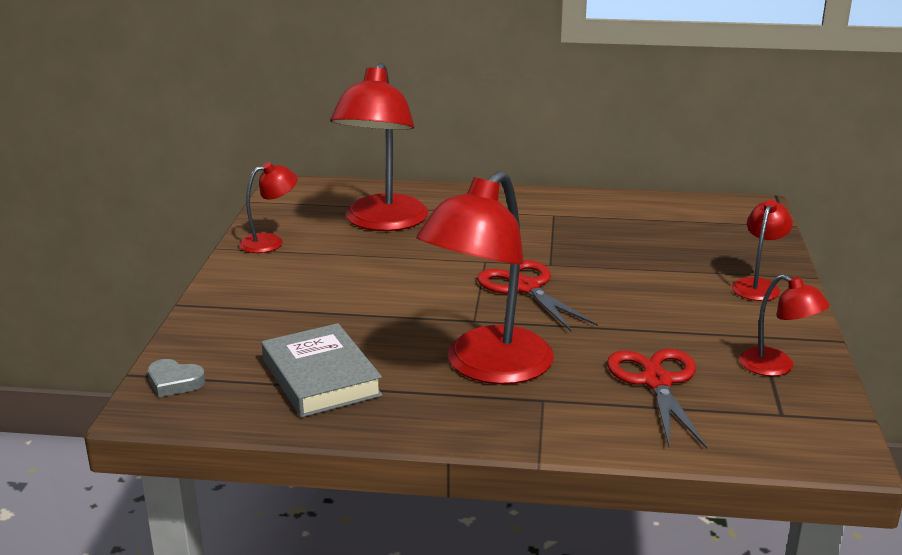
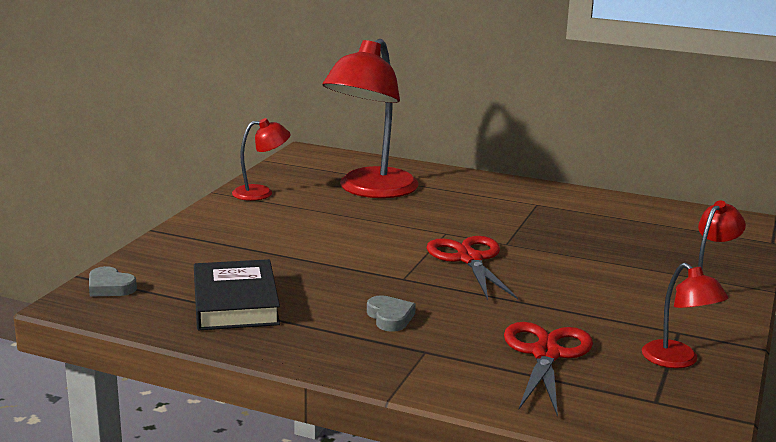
camera: 15 degrees right, 5 degrees down
(321, 377) = (235, 302): grey book -> black book
(487, 367) = (390, 317): red lamp -> grey heart

